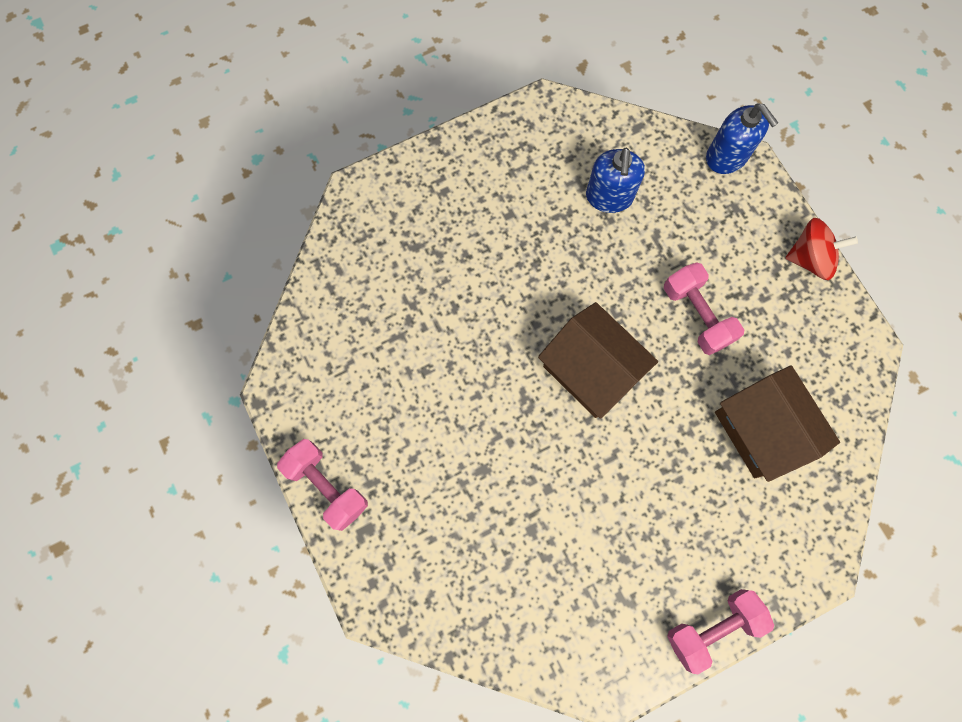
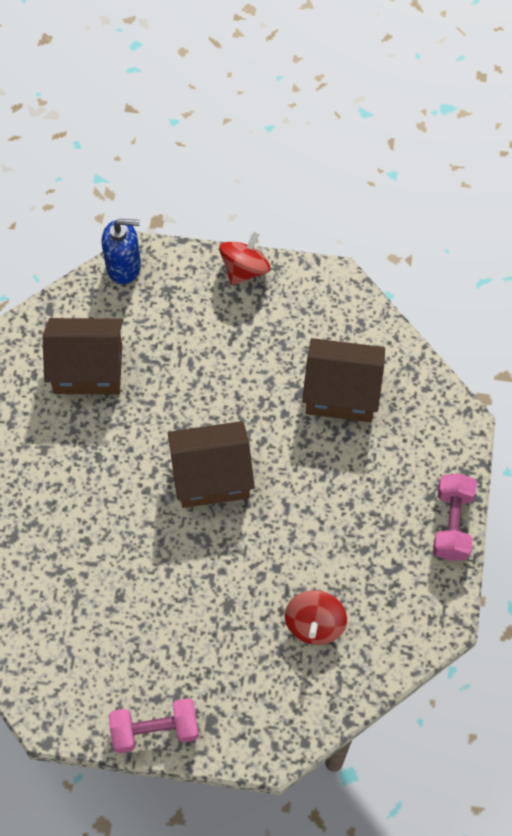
camera: 55 degrees left, 10 degrees down
(519, 562) = (315, 624): none -> red spinning top
(609, 197) = (88, 369): blue soap dispenser -> brown house
(697, 315) = (227, 374): pink dumbbell -> none

